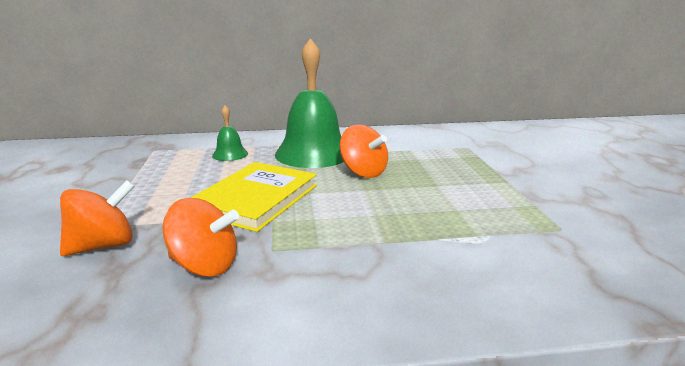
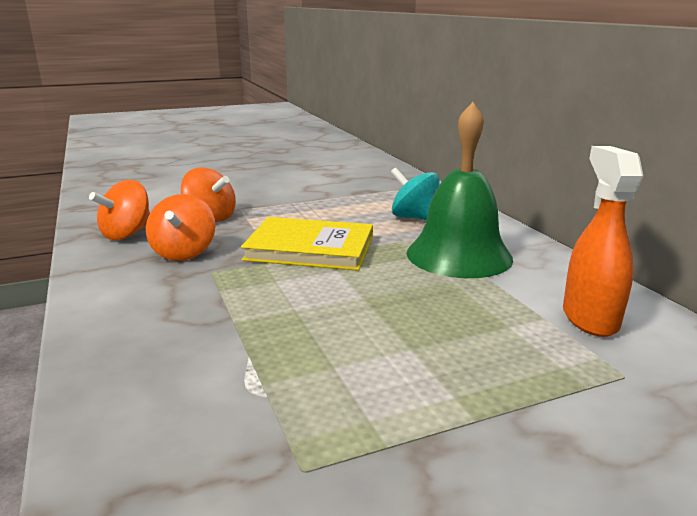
camera: 75 degrees right, 0 degrees up
(230, 154) = (414, 218): green bell -> turquoise spinning top
(363, 172) = (420, 292): orange spinning top -> orange spinning top (127, 234)
(413, 142) = (589, 318): none -> orange spray bottle

